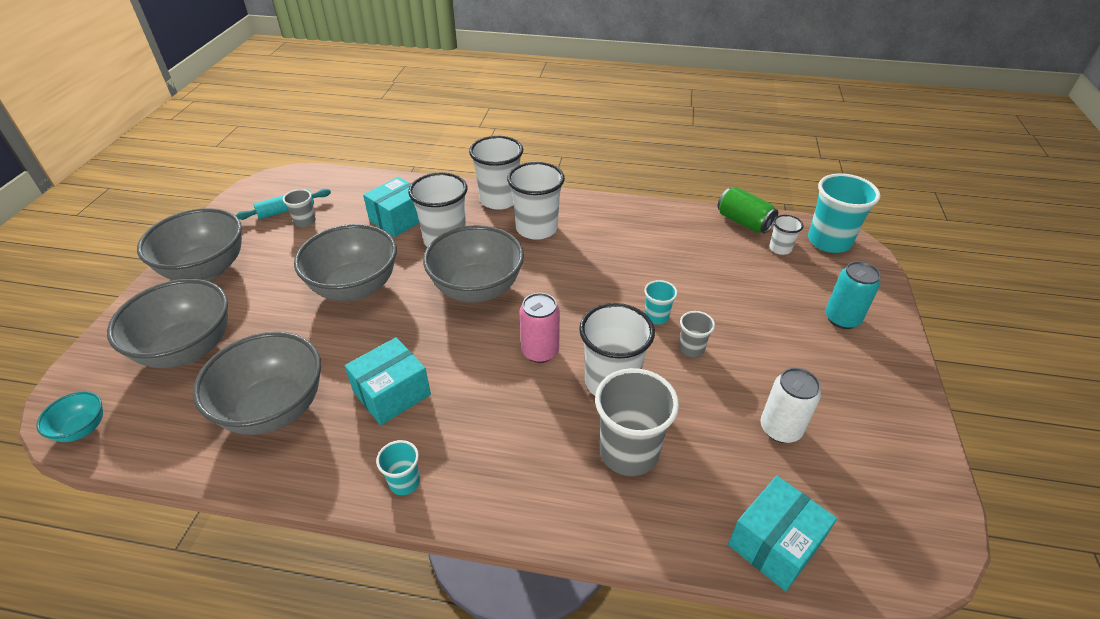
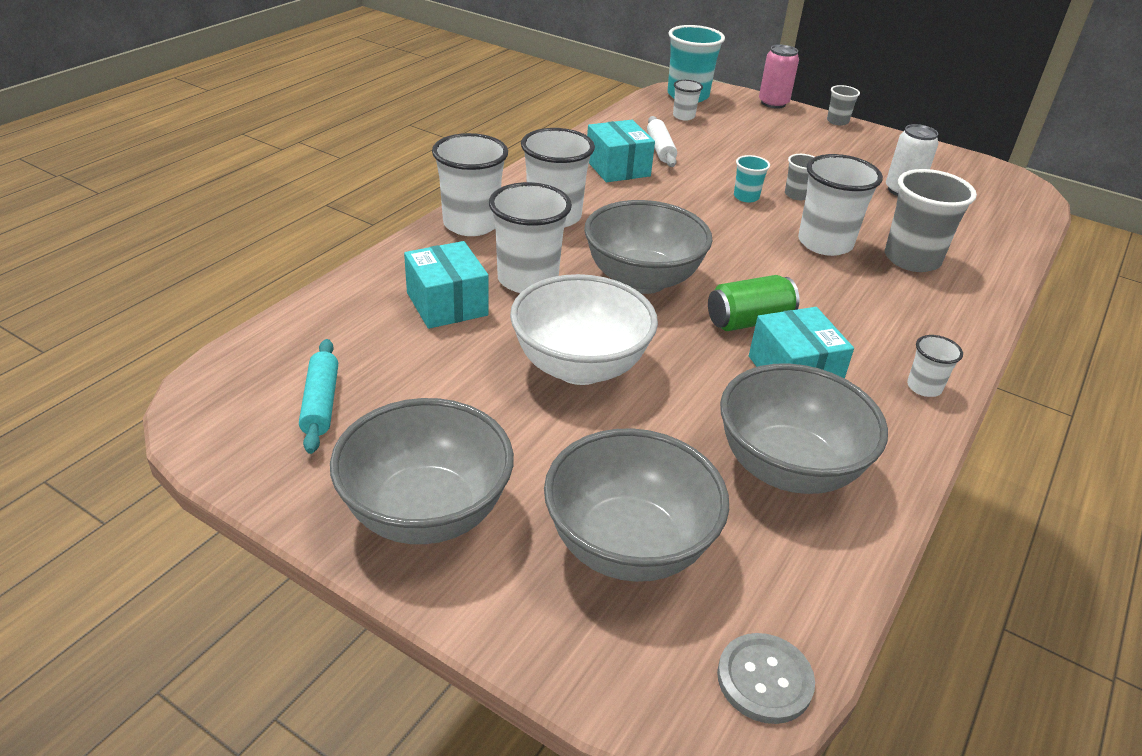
camera: 70 degrees left, 5 degrees down
(82, 429) = (764, 679): turquoise bowl -> grey button
(305, 222) = (375, 388): grey cup -> grey cup (837, 121)
(355, 287) = (580, 367): grey bowl -> white bowl
(404, 482) = (924, 387): turquoise cup -> white cup
(540, 351) = (766, 268): pink can -> pink can (773, 103)
(698, 250) = (660, 149): none -> white rolling pin
(743, 222) = (632, 117): green can -> green can (748, 321)
(774, 543) = (1010, 229): turquoise box -> turquoise box (617, 168)
(842, 319) = (789, 127): turquoise can -> none

